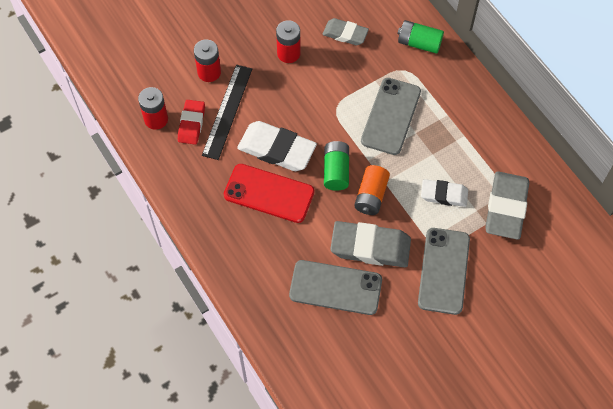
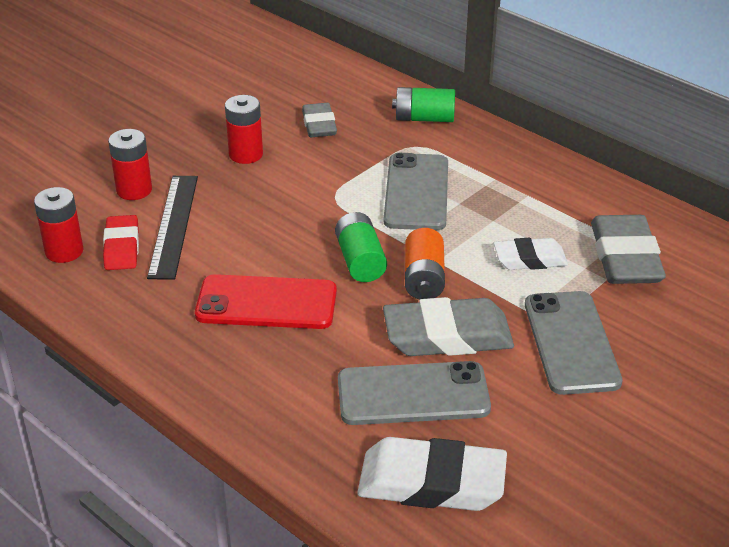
camera: 15 degrees left, 25 degrees down
(277, 149) = (262, 253): white eraser -> white eraser (431, 483)
(345, 34) = (319, 125): grey eraser -> grey eraser turned 75 degrees clockwise

